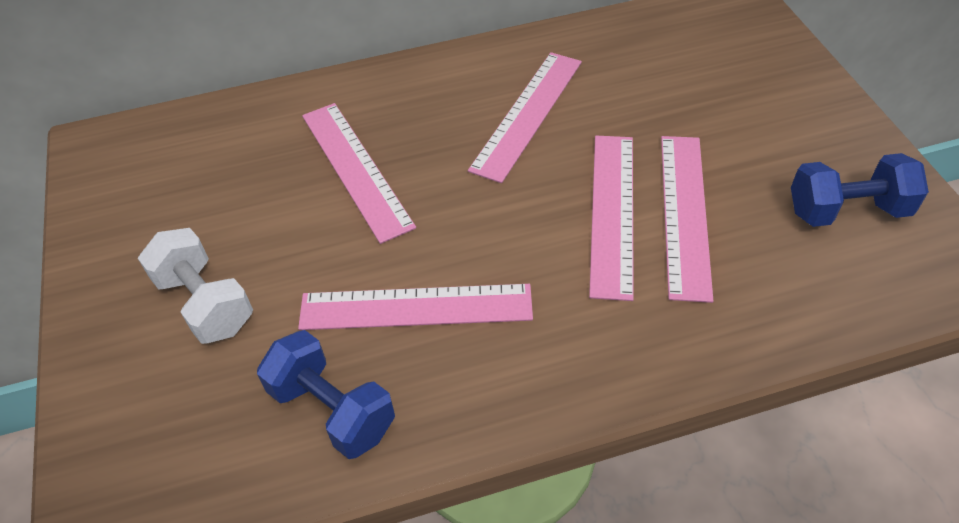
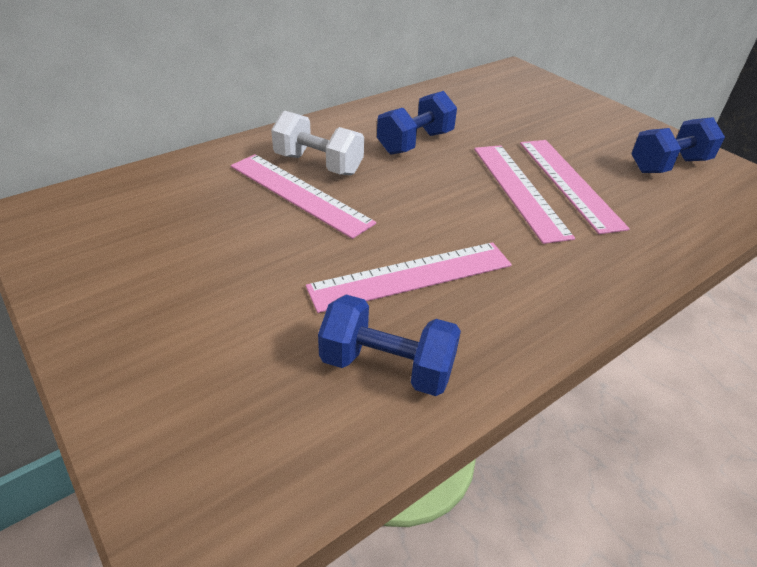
camera: 25 degrees left, 10 degrees down
(205, 303) = (212, 311): white dumbbell -> white dumbbell (318, 164)
(527, 114) = (415, 143): pink ruler -> blue dumbbell

